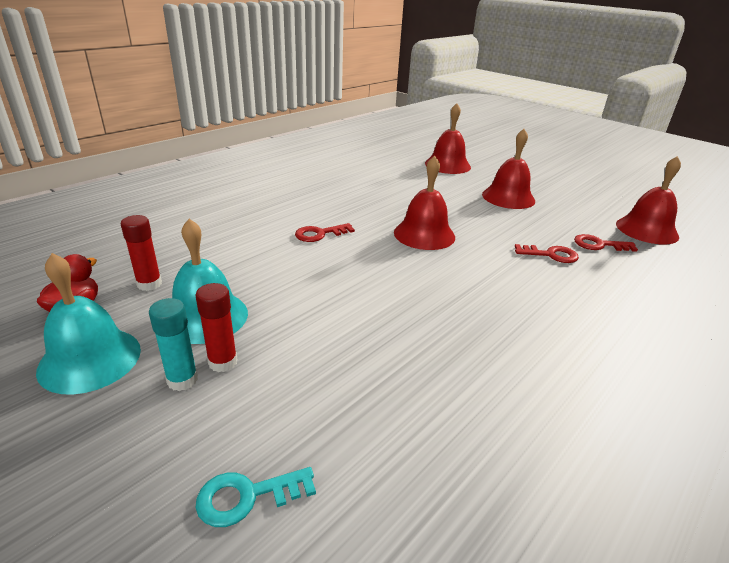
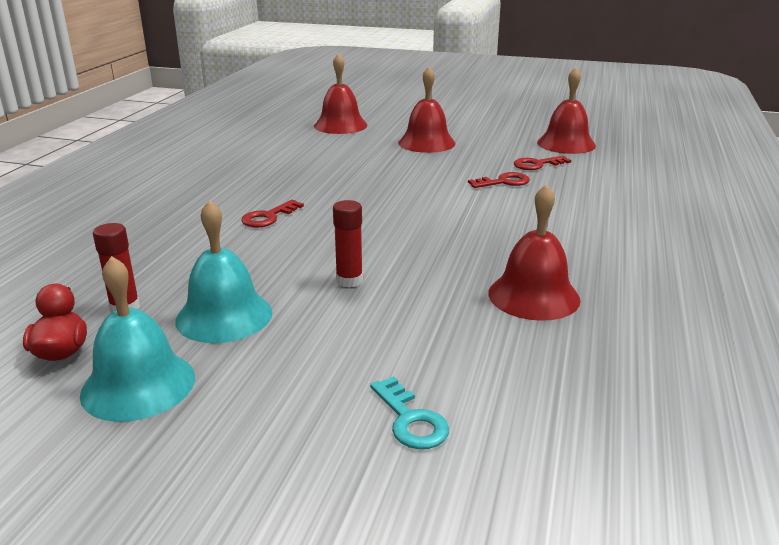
camera: 25 degrees left, 5 degrees down
(182, 380) = (259, 368): turquoise glue stick -> none
(223, 362) = (284, 344): red glue stick -> red glue stick (349, 280)
(247, 496) = (411, 420): turquoise key -> turquoise key turned 75 degrees counterclockwise
(424, 234) = (375, 192): red bell -> red bell (533, 296)

